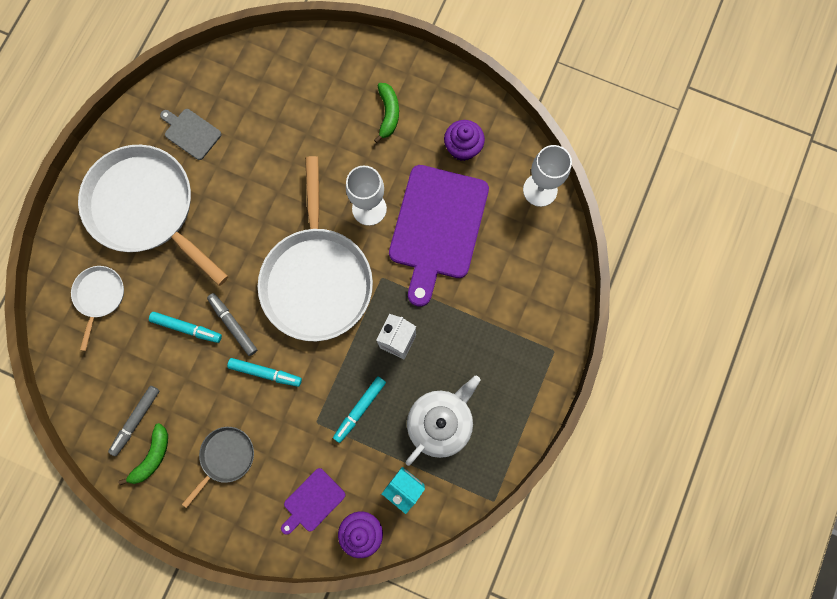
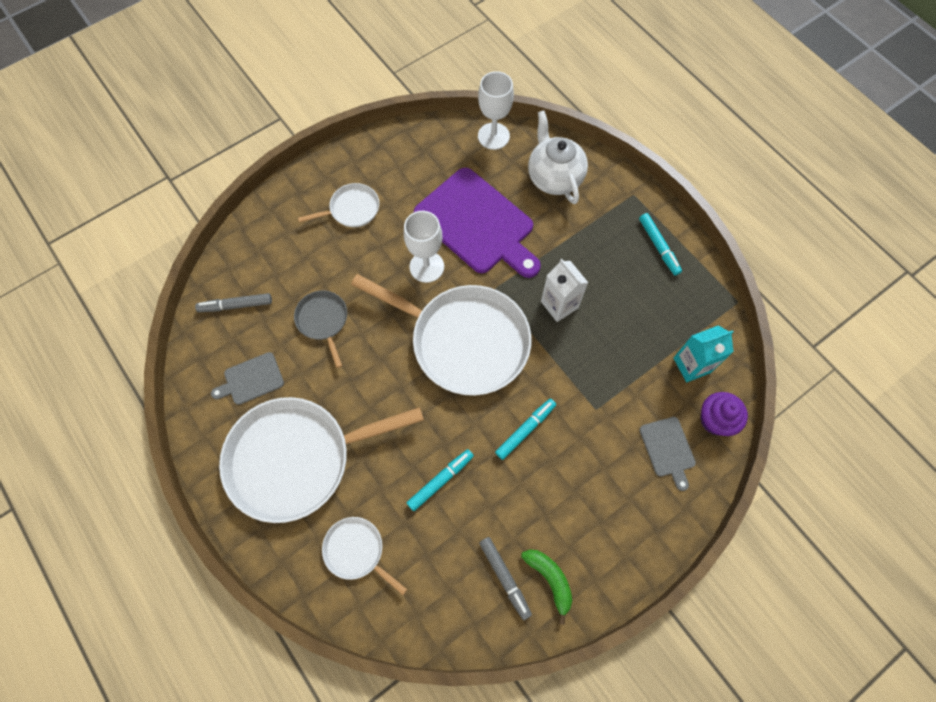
camera: 60 degrees left, 10 degrees down
(226, 457) = (587, 507): grey pan -> grey pan (323, 321)
(233, 325) = (463, 436): grey marker -> grey marker (236, 305)
(312, 501) = (668, 449): purple cutting board -> grey cutting board
(360, 409) = (603, 366): turquoise marker -> turquoise marker (658, 246)
(388, 114) = (352, 209): green banana -> white pan
(440, 422) = (649, 308): white teapot -> white teapot (554, 177)
(463, 148) = (421, 171): purple cupcake -> none

